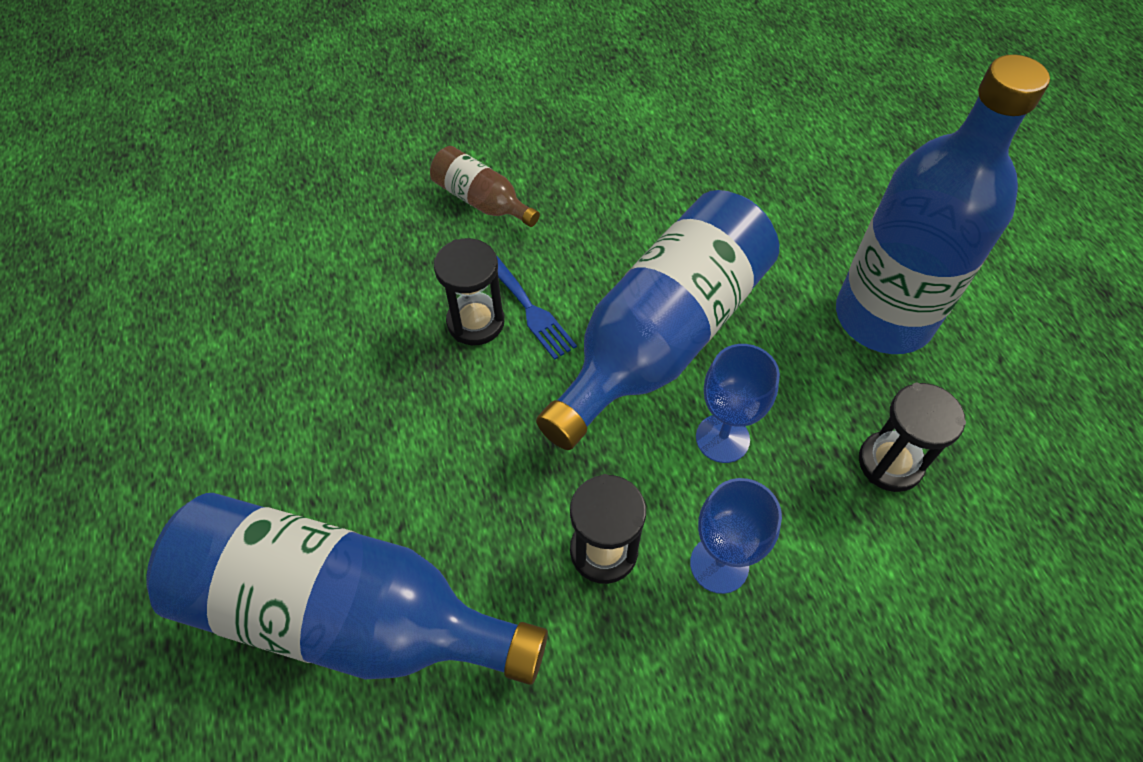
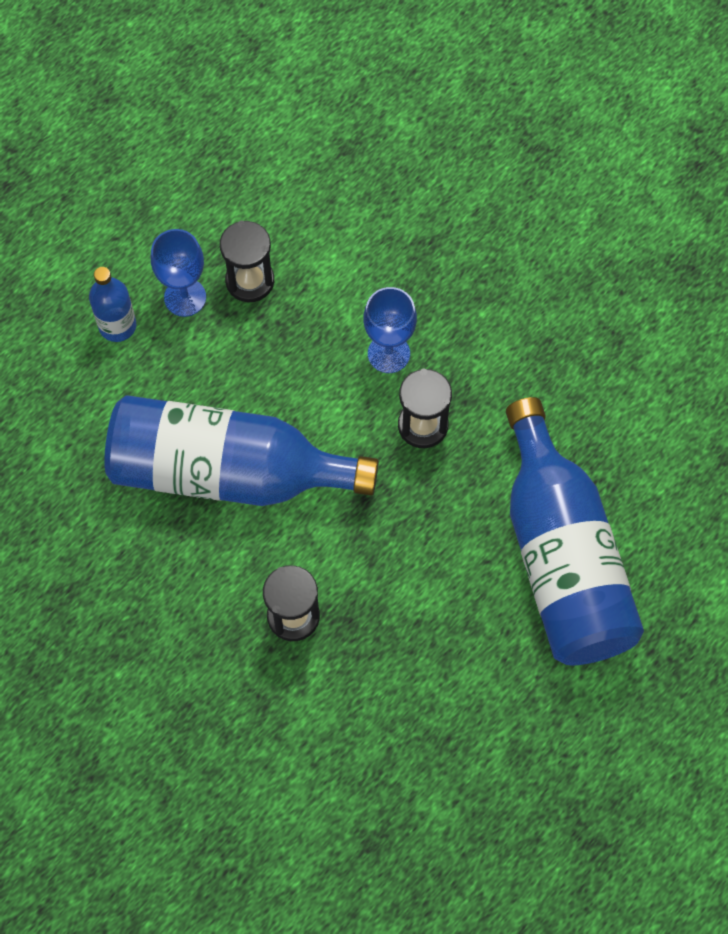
camera: 120 degrees left, 10 degrees up
(481, 201) = (162, 692): brown bottle -> none
(531, 310) = (257, 581): blue fork -> none
(722, 438) = (293, 391): blue goblet -> blue goblet (185, 297)
(883, 317) = (117, 326): blue bottle -> blue bottle, size x0.45

